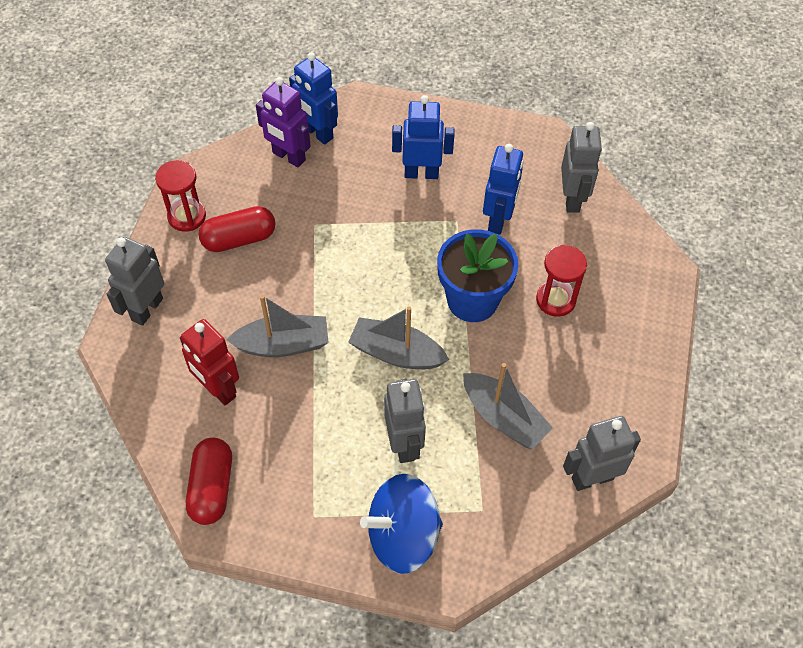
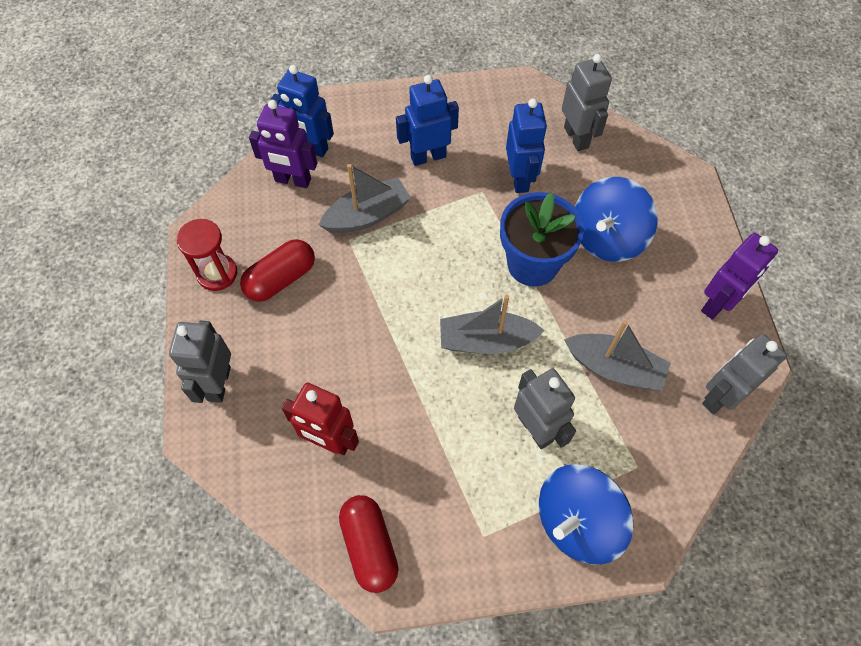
camera: 20 degrees left, 5 degrees up
(283, 344) = (373, 371): grey boat -> grey boat (367, 215)
(555, 300) = (607, 237): red hourglass -> blue spinning top
(633, 395) = (717, 304): none -> purple robot

